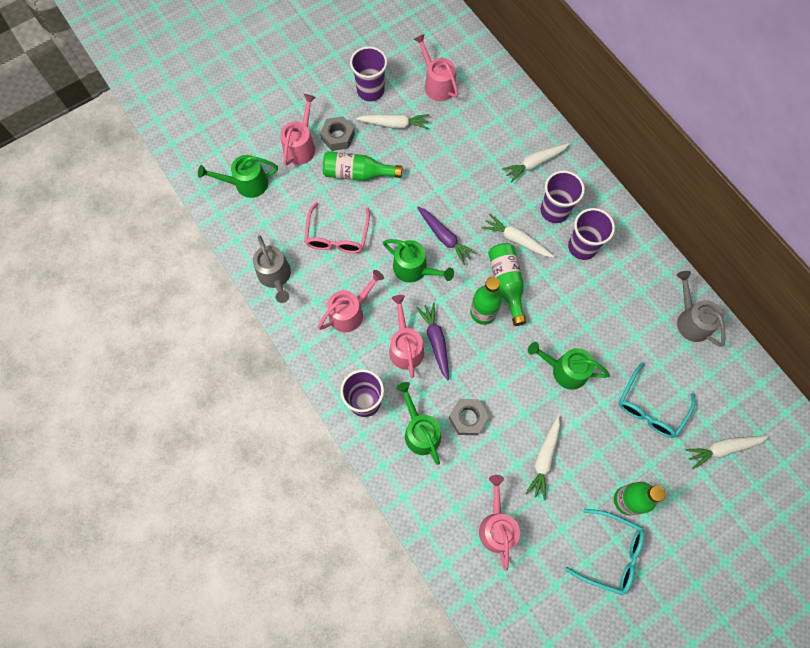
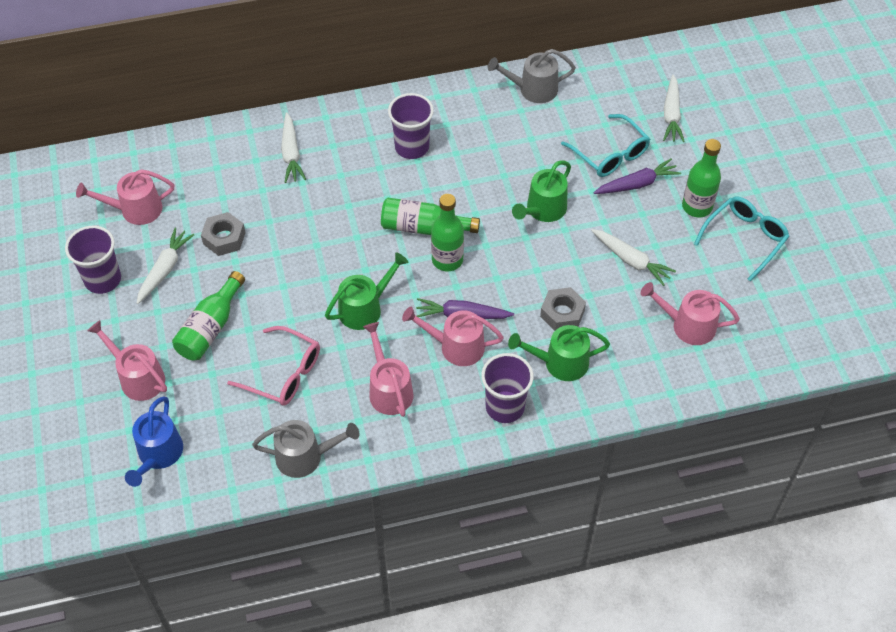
camera: 70 degrees left, 15 degrees down
(247, 184) = (158, 454): green watering can -> blue watering can
(338, 137) = (148, 333): grey nut -> grey nut (224, 238)
(444, 237) = (339, 266): purple carrot -> purple carrot (637, 184)
(516, 240) = (375, 201): white carrot -> none
(554, 210) = (357, 156): purple cup -> none

